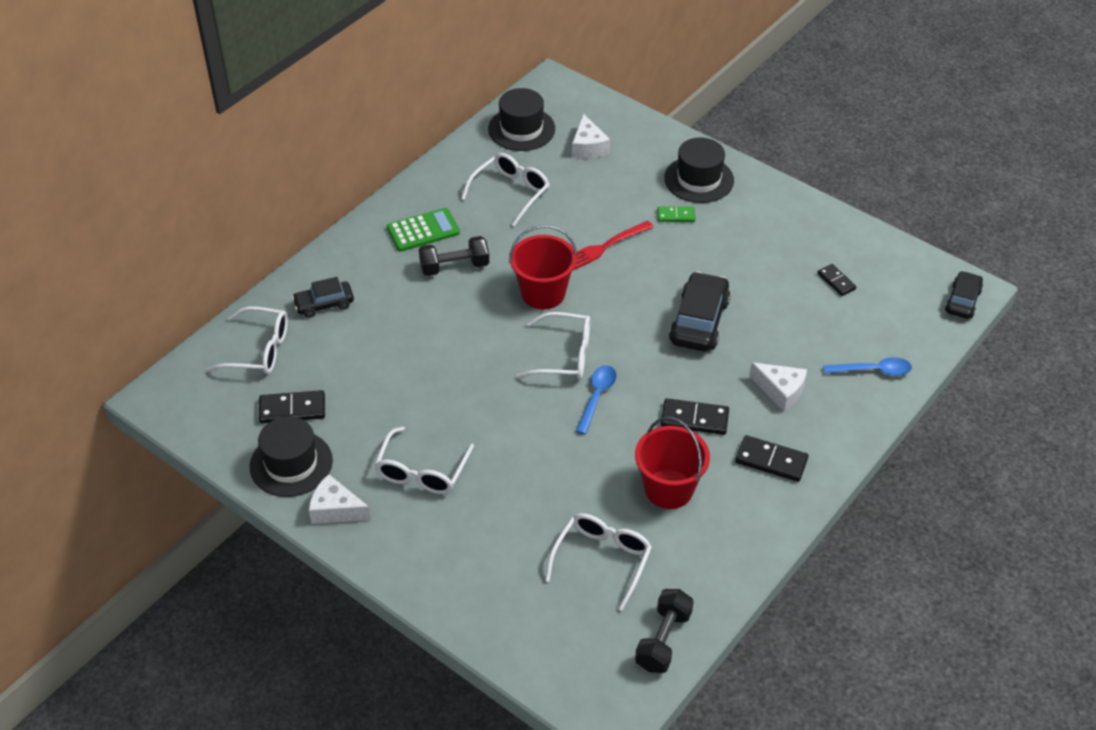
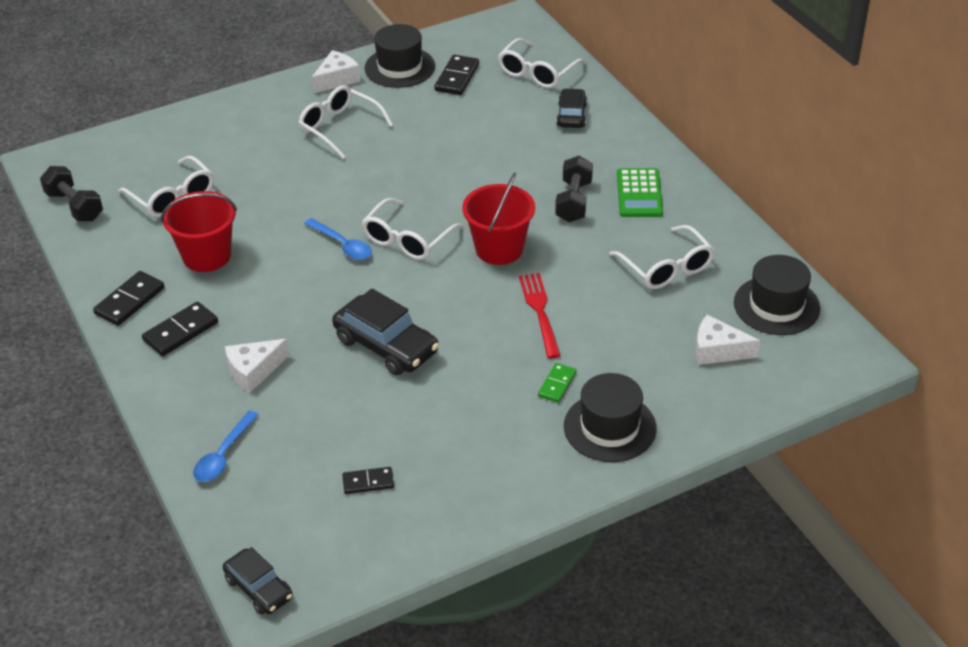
camera: 115 degrees right, 5 degrees down
(694, 419) = (268, 298): black domino -> black domino (130, 301)

